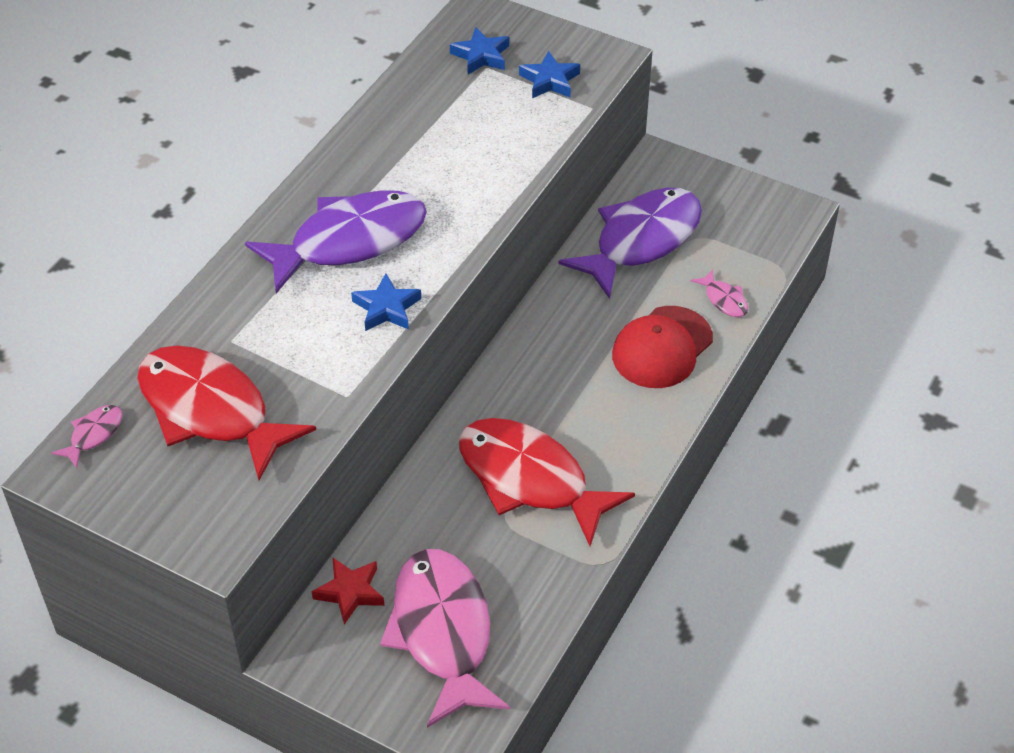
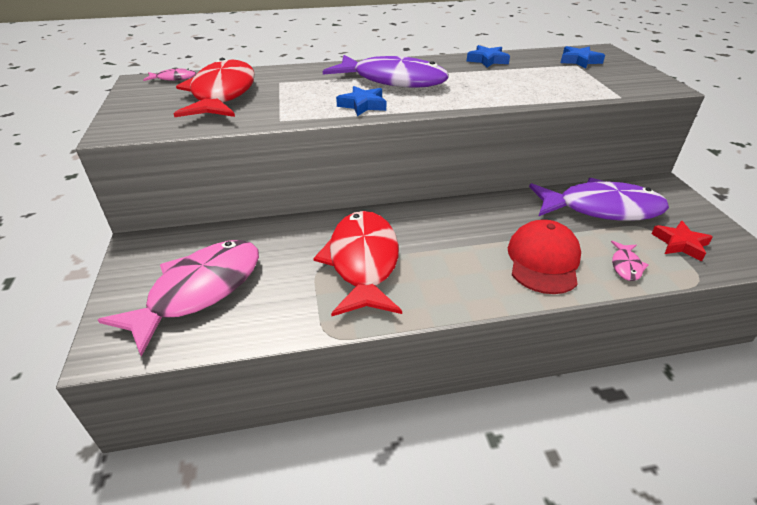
camera: 50 degrees right, 10 degrees down
(350, 592) = (202, 239): red star -> red star (680, 244)
(549, 80) = (608, 80): blue star -> blue star (487, 60)
(662, 347) = (543, 260): red cap -> red cap turned 105 degrees clockwise

